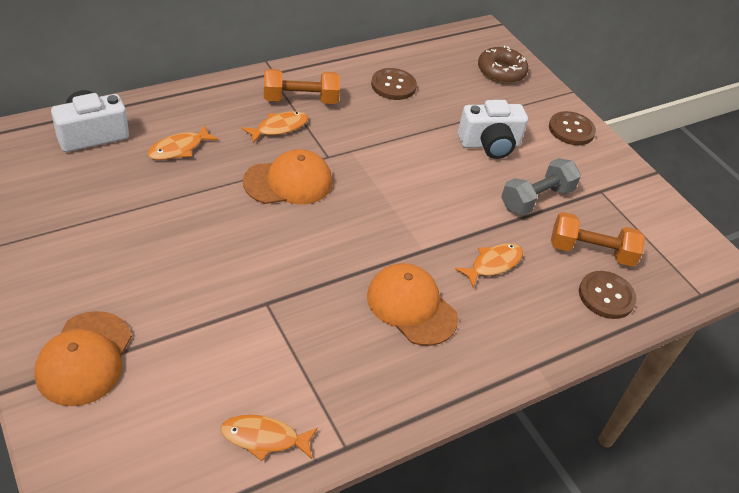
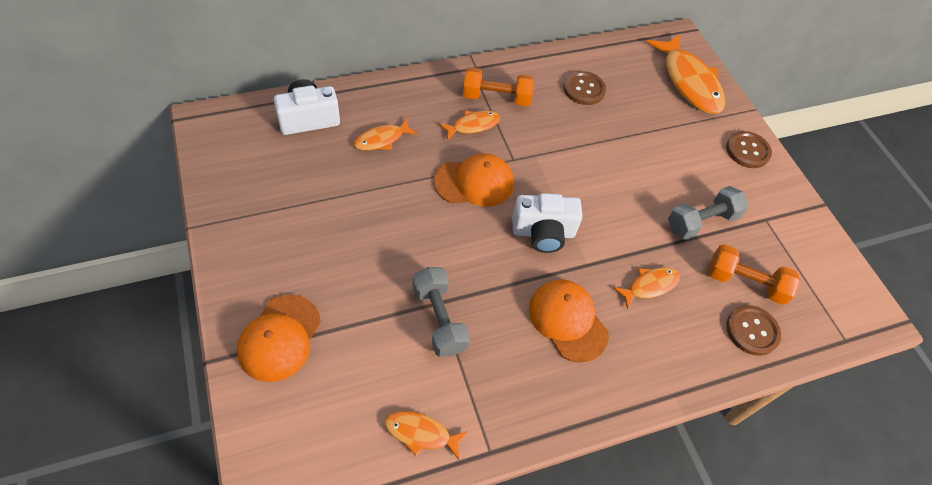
camera: 10 degrees right, 10 degrees up
(269, 320) = (439, 319): none -> grey dumbbell
(489, 144) = (666, 160): white camera -> white camera (543, 233)
(501, 71) = (689, 82): brown donut -> orange fish

